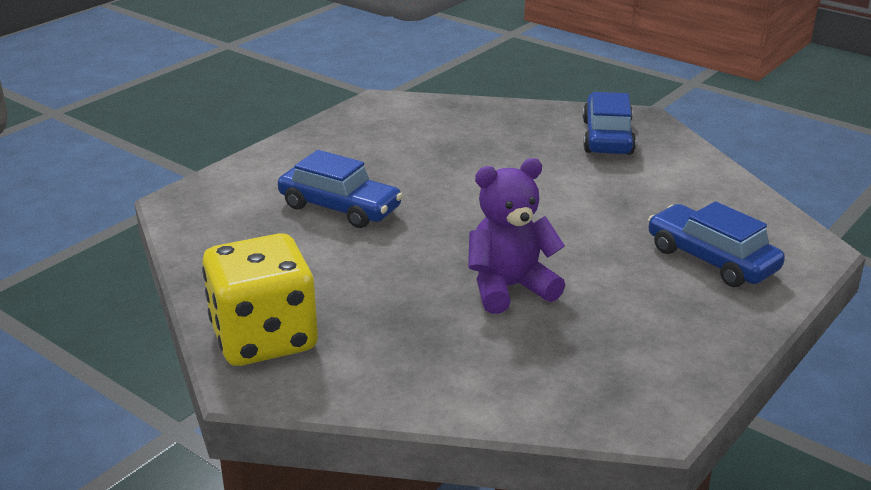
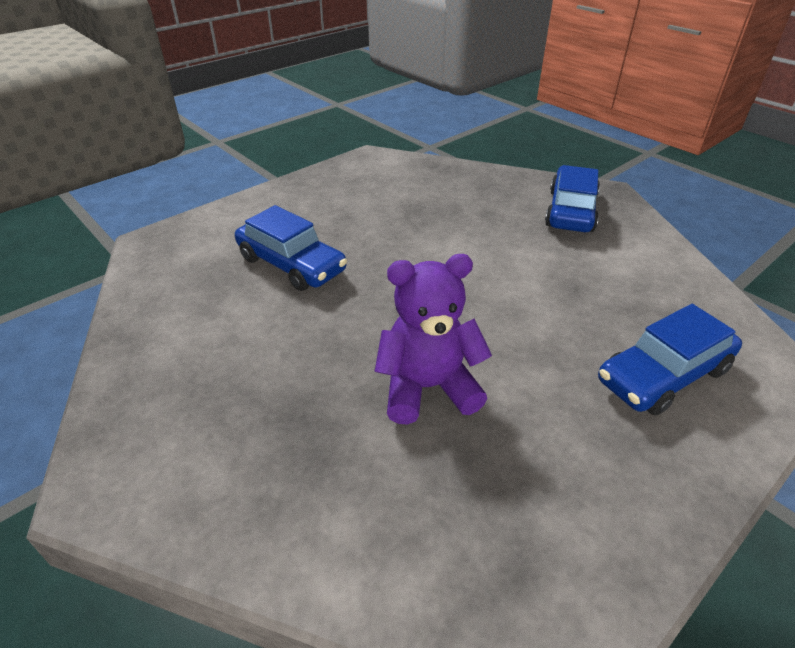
camera: 10 degrees right, 10 degrees up
(264, 338) = (144, 424): yellow dice -> none
(711, 259) = (663, 375): blue car -> blue car turned 90 degrees counterclockwise

